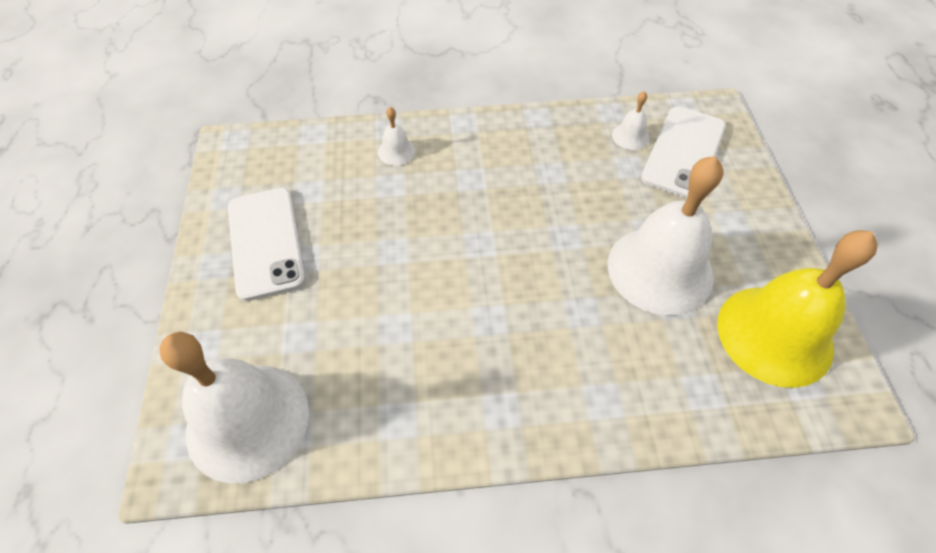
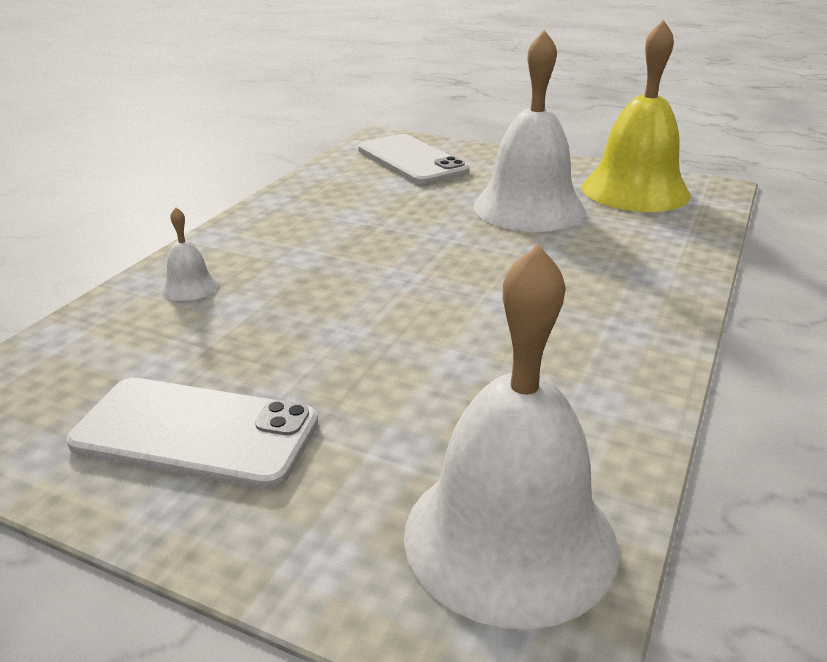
camera: 60 degrees left, 25 degrees down
(630, 136) = (362, 172): white bell -> none

